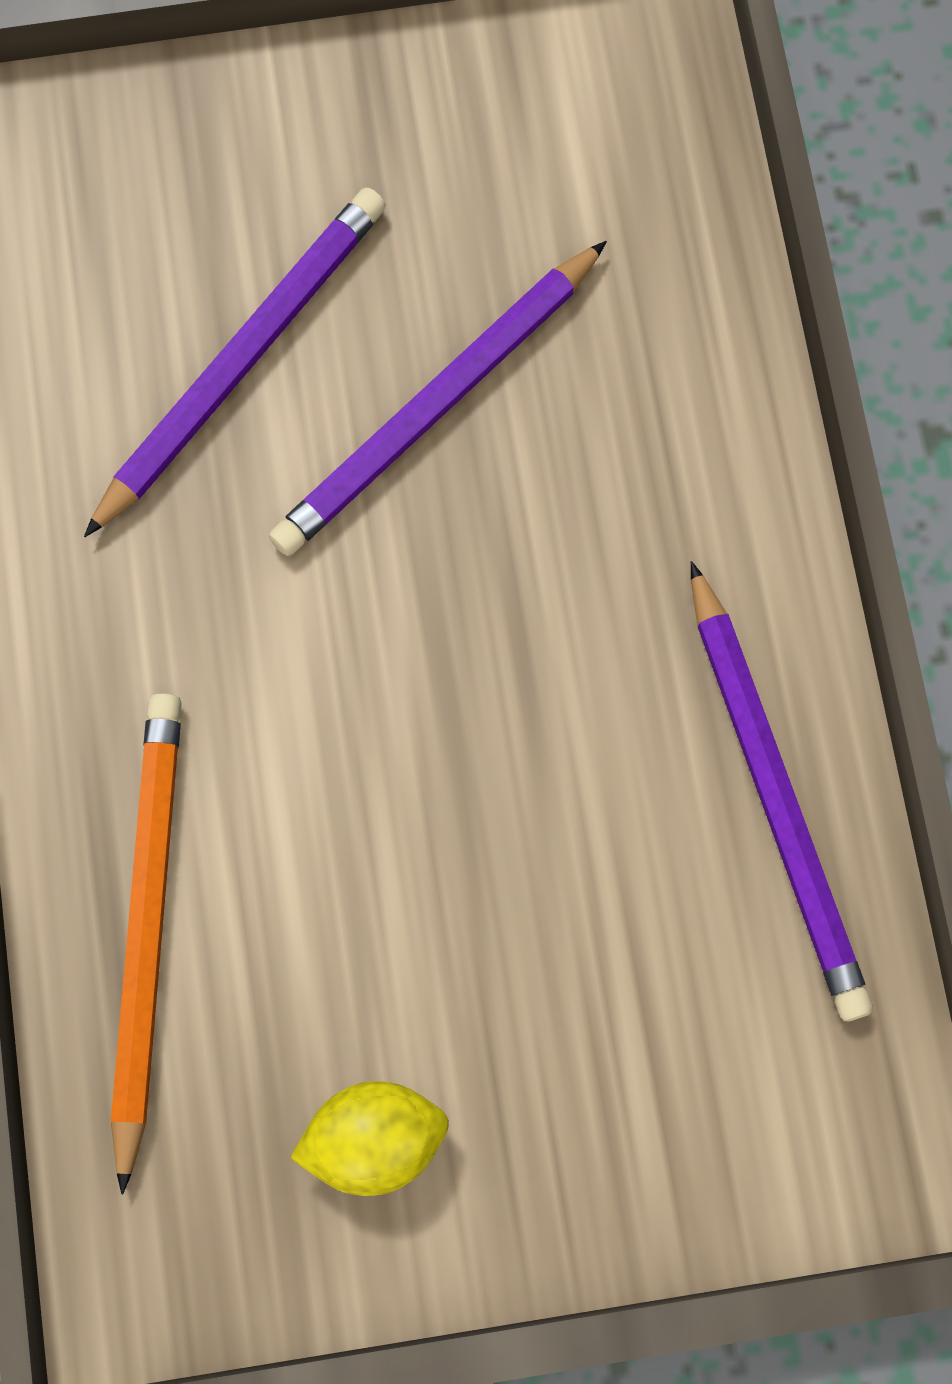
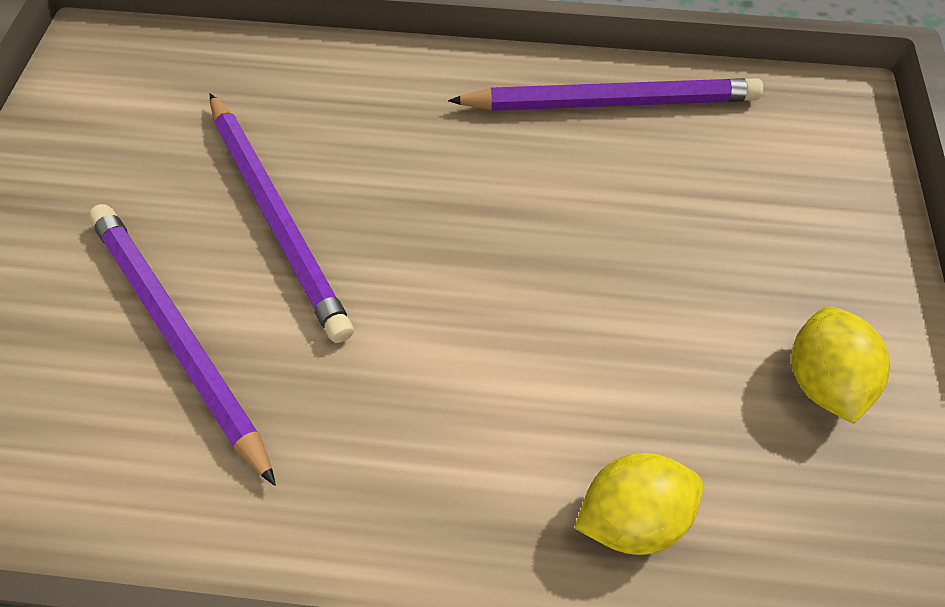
camera: 75 degrees left, 15 degrees down
(146, 927) = (631, 514): orange pencil -> yellow lemon

